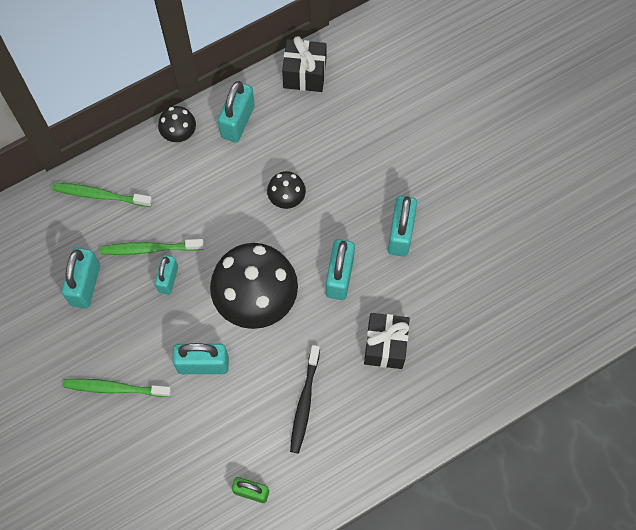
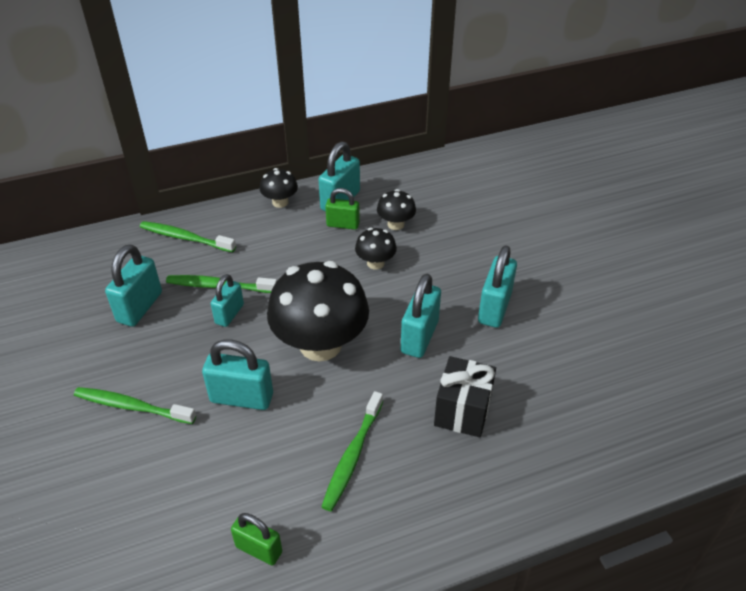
camera: 10 degrees right, 25 degrees down
(246, 153) = (343, 224): none -> green padlock
(297, 145) = (395, 224): none -> black mushroom
(304, 74) = (414, 176): black gift -> none
(304, 402) = (352, 456): black toothbrush -> green toothbrush

